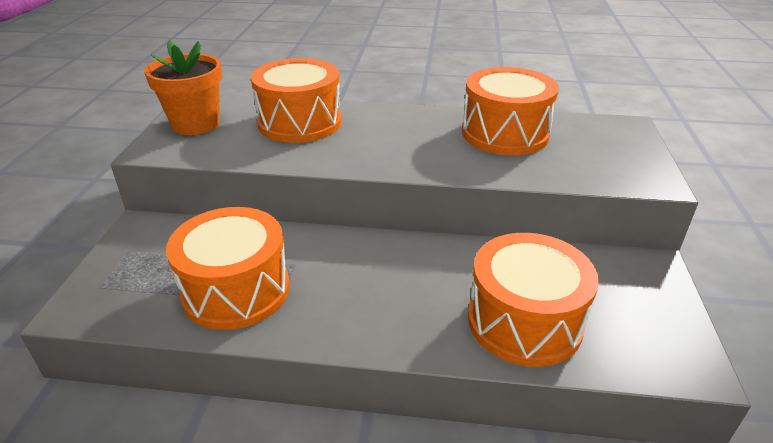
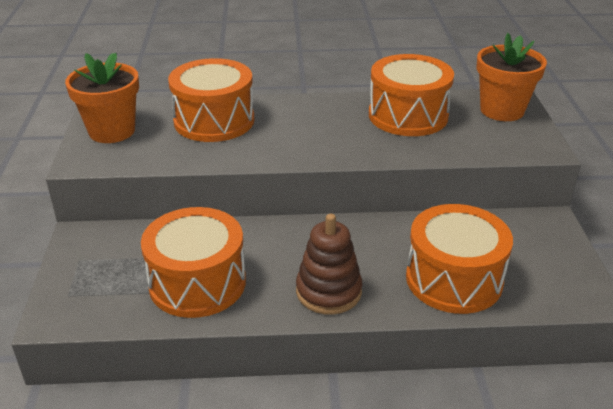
camera: 10 degrees left, 0 degrees up
(375, 318) = (328, 291): none -> brown stacking toy
(612, 136) = (502, 110): none -> orange flower pot

